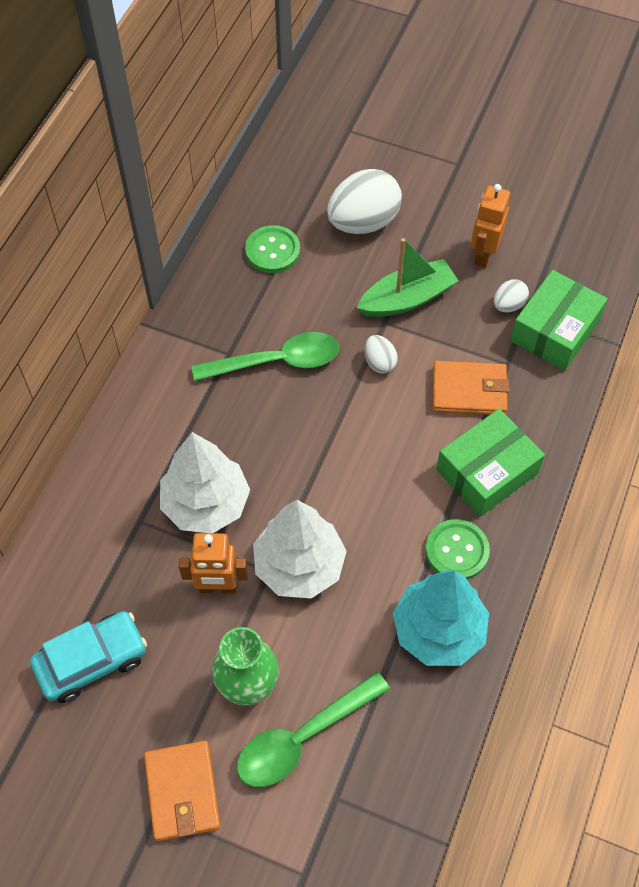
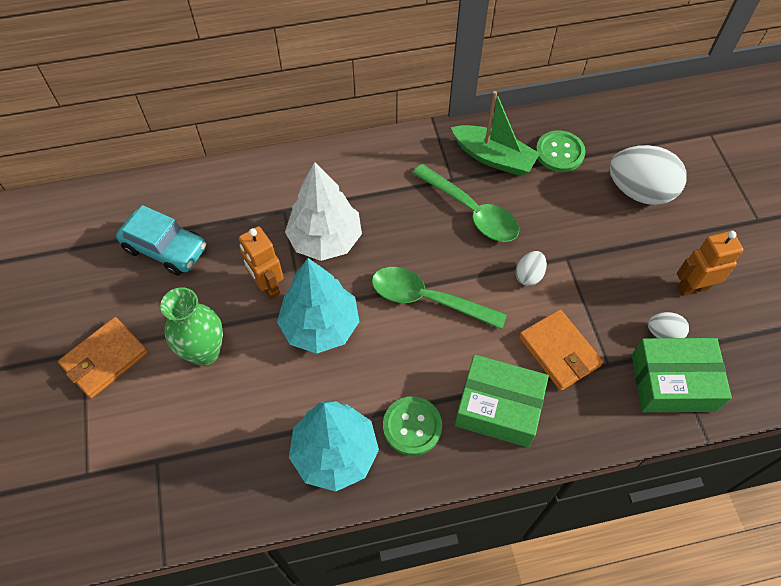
camera: 55 degrees right, 0 degrees up
(299, 566) = (320, 326): white tree -> turquoise tree
(303, 738) = (189, 411): green spoon -> green spoon (427, 299)
(407, 299) = (601, 260): green boat -> green boat (493, 157)

